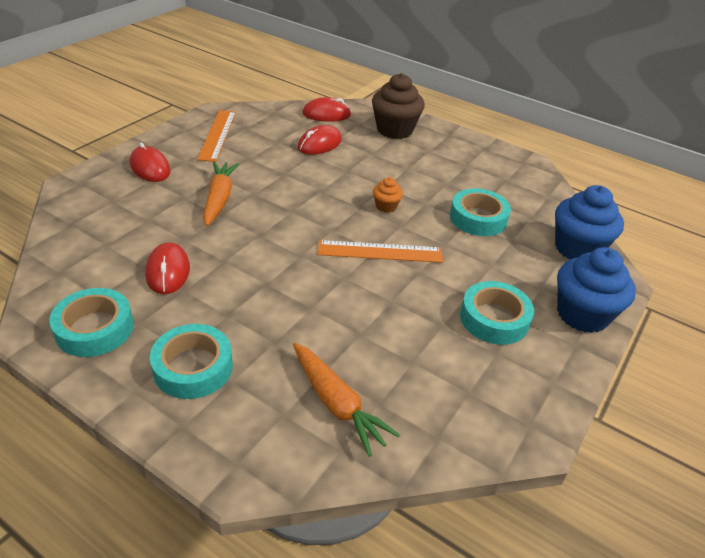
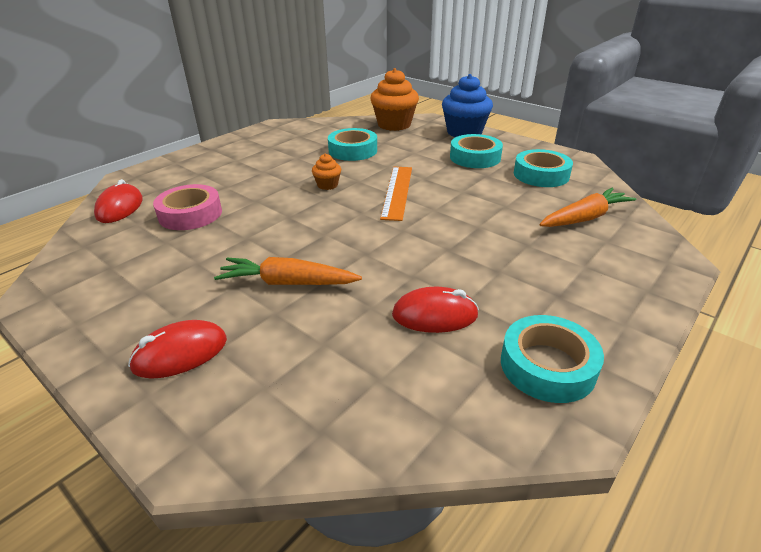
camera: 80 degrees left, 5 degrees down
(193, 367) = (577, 288): turquoise tape -> turquoise tape (541, 175)
(217, 135) = (115, 291): orange ruler -> none
(319, 144) = (190, 214): red mouse -> pink tape
(394, 130) = (185, 172): brown cupcake -> none
(577, 248) = (394, 125): blue cupcake -> orange cupcake

